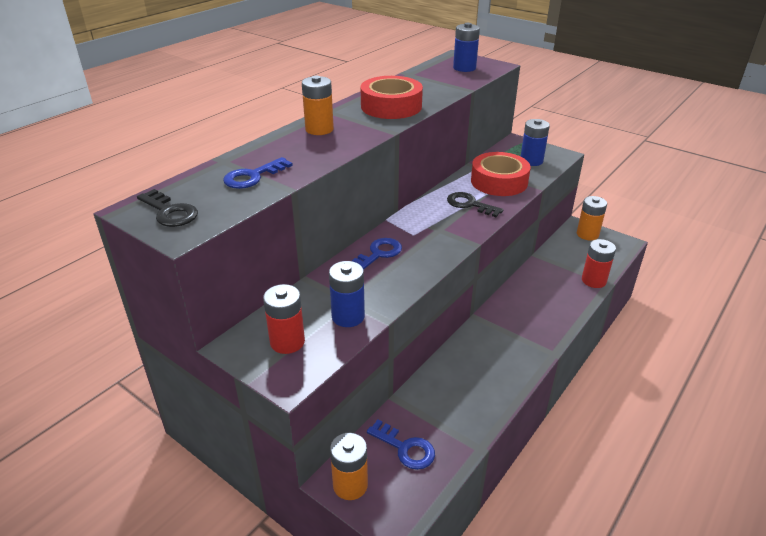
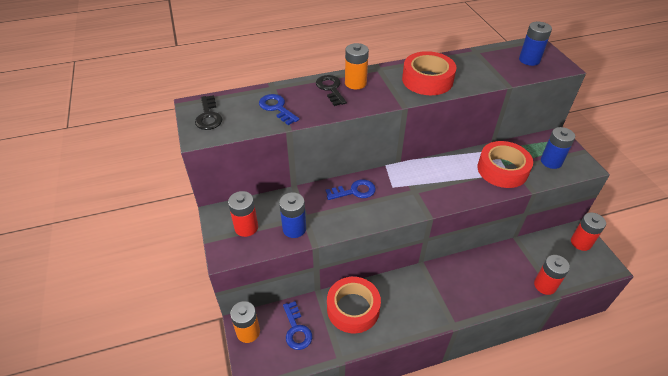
camera: 35 degrees right, 10 degrees up
(253, 176) = (277, 108): blue key -> blue key turned 60 degrees clockwise
(446, 392) = (353, 308): none -> red tape
(469, 204) = (458, 180): black key -> black key (330, 89)
(587, 234) = (581, 242): orange battery -> red battery

